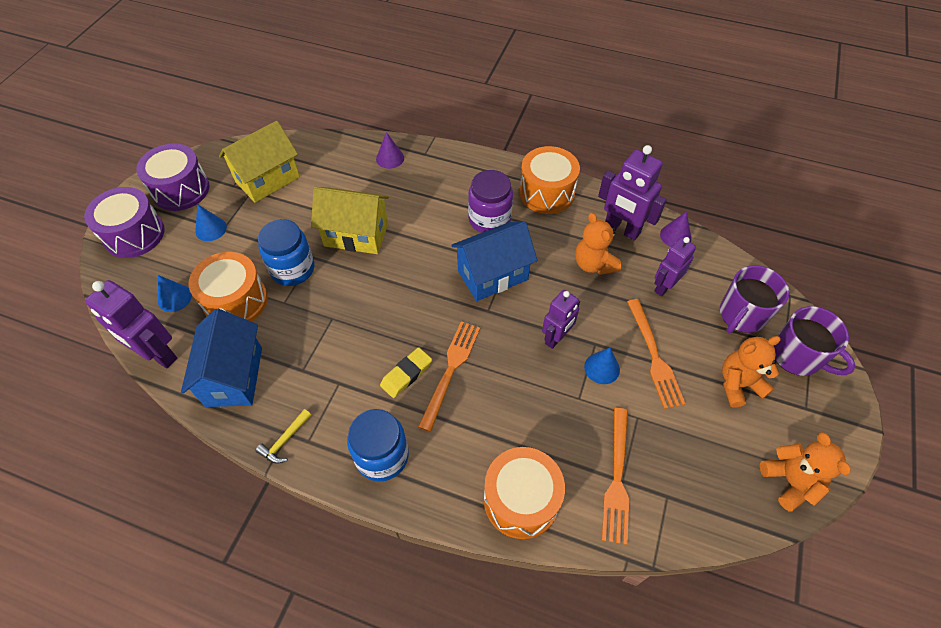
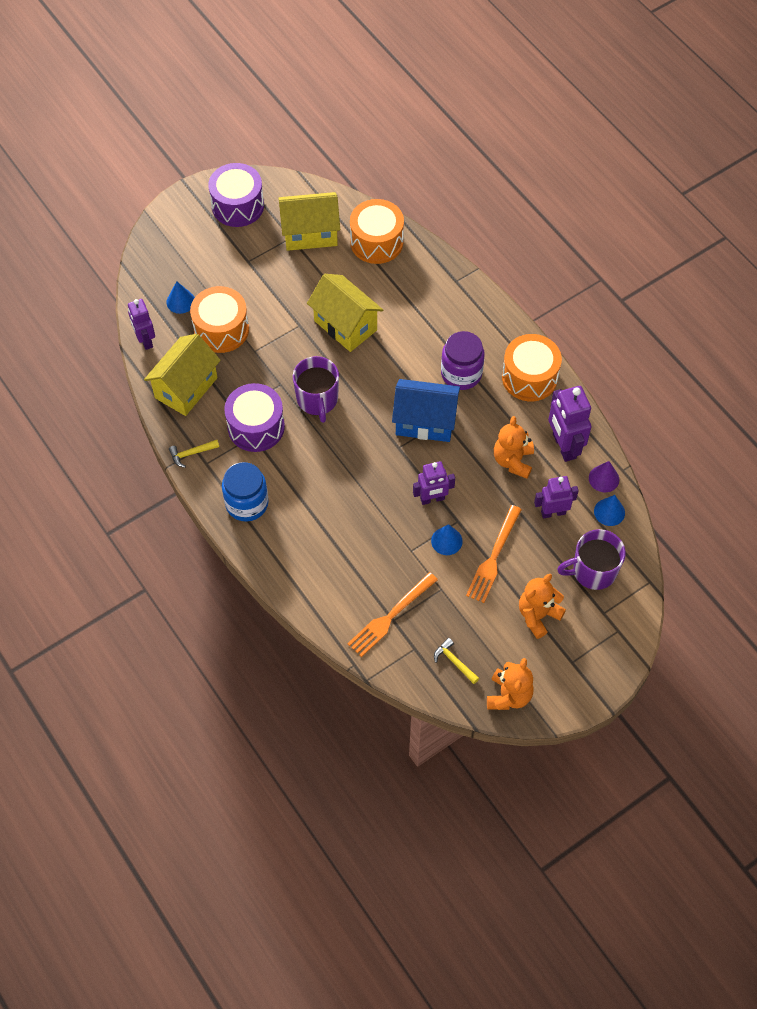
camera: 35 degrees right, 5 degrees up
(134, 234) = (181, 228): purple drum -> purple drum (256, 427)
(158, 354) = (145, 340): purple robot -> purple robot, size x0.67
(211, 229) = (239, 256): blue cone -> blue cone (609, 512)
(234, 376) = (186, 388): blue house -> yellow house
(292, 269) = (278, 327): blue jar -> none
(390, 158) = (423, 269): purple cone -> none
(406, 374) = (303, 458): yellow eraser -> none
(451, 369) = (337, 474): orange fork -> none
(521, 500) = (315, 588): orange drum -> orange drum (376, 242)
(714, 483) = (454, 662): none -> yellow hammer
(738, 384) = (538, 615): orange teddy bear -> orange teddy bear turned 60 degrees counterclockwise
(797, 356) = (605, 626): purple mug -> purple mug (317, 400)

